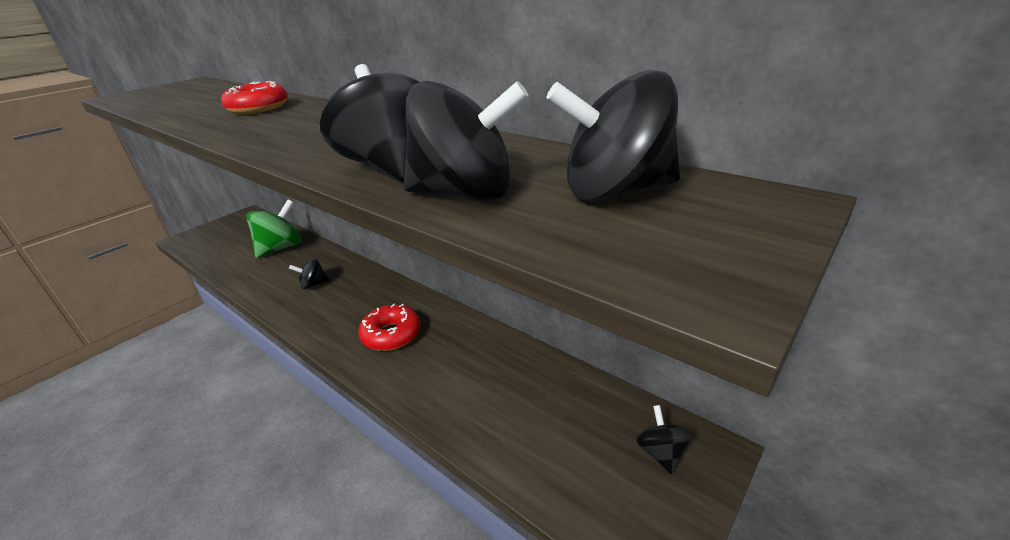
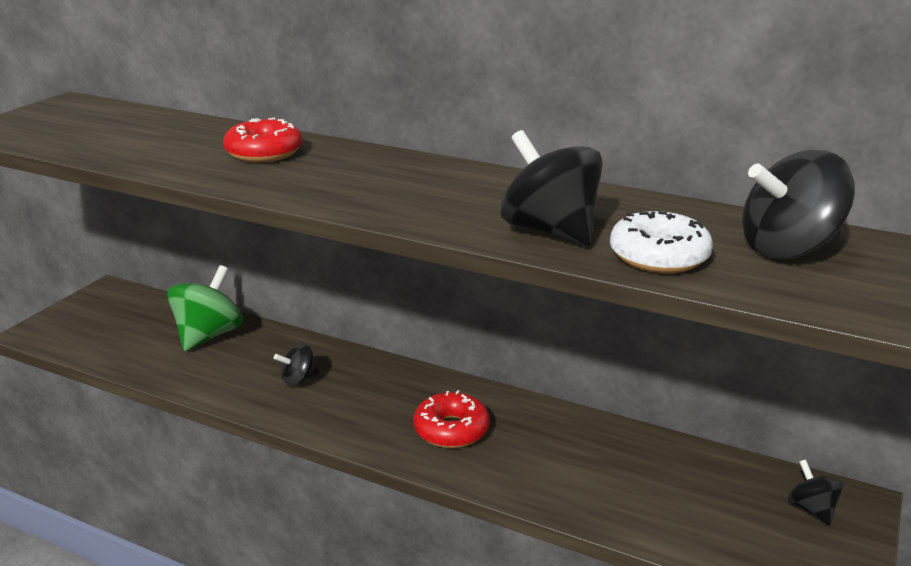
camera: 15 degrees left, 5 degrees down
(465, 194) = (659, 256): black spinning top -> white donut

